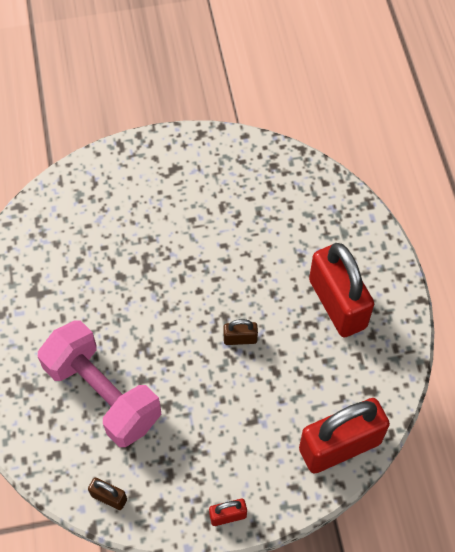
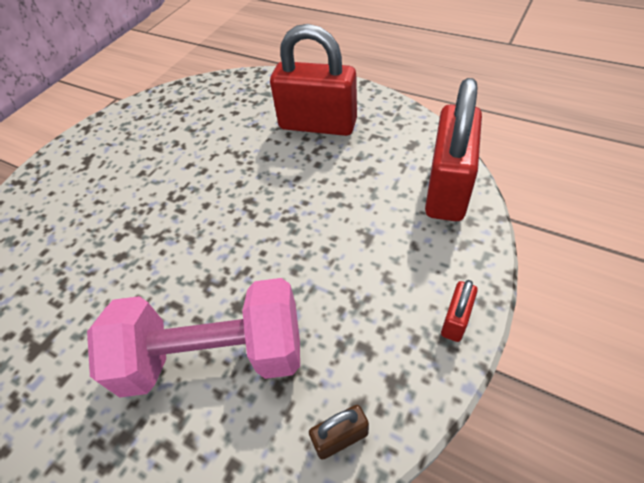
camera: 45 degrees left, 10 degrees down
(240, 339) = (281, 201): brown padlock -> none

